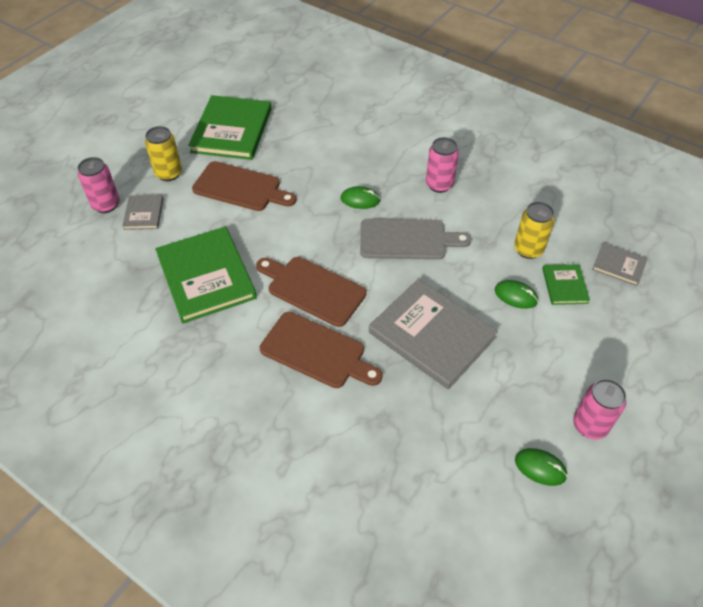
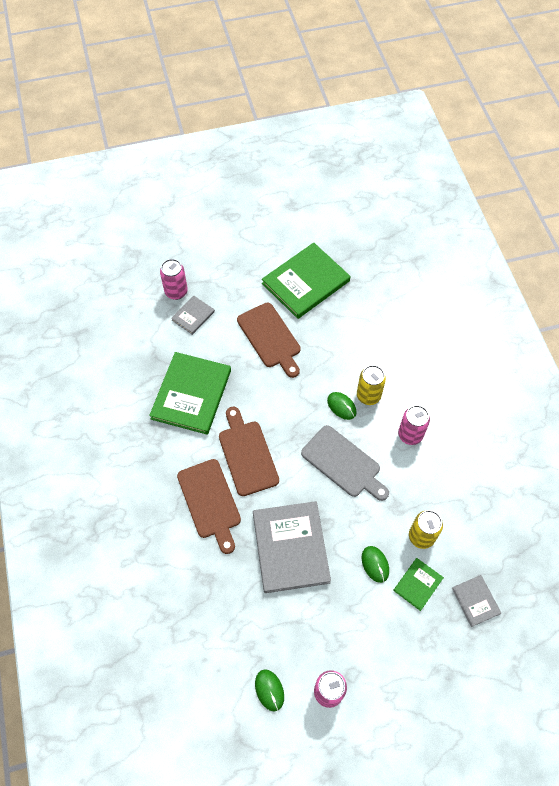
camera: 40 degrees right, 10 degrees up
(168, 173) = (234, 292): yellow can -> yellow can (368, 396)

